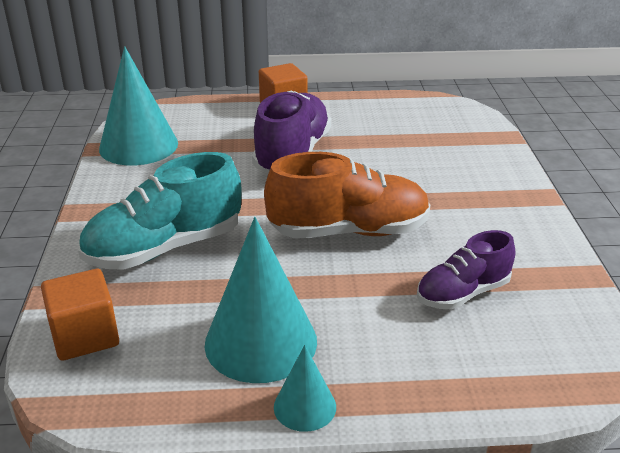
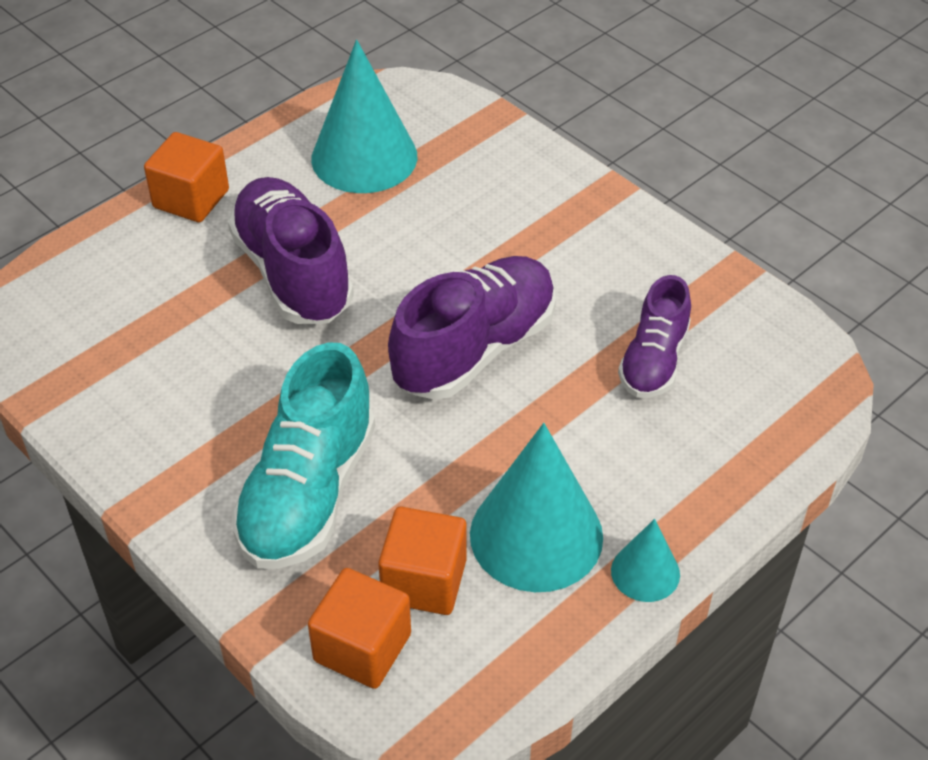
camera: 40 degrees left, 15 degrees up
(138, 146) = (80, 368): turquoise cone -> turquoise cone (364, 157)
(164, 325) = (424, 581): none -> orange cube
(349, 231) = (475, 349): orange shoe -> purple shoe

